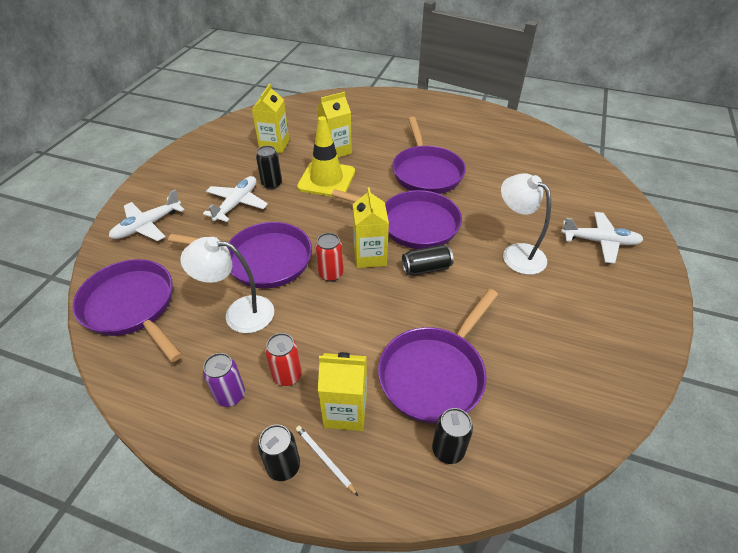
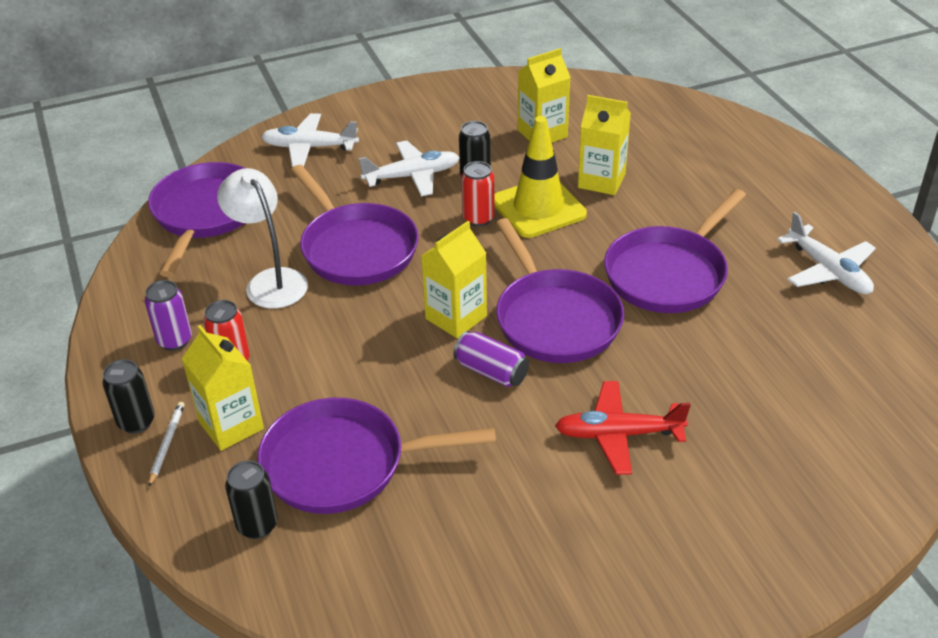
camera: 50 degrees right, 5 degrees down
(331, 274) = (393, 306): red can -> red can (478, 218)
(426, 268) = (491, 371): black can -> purple can
(516, 253) = (618, 435): white lamp -> red plane
(600, 241) = (752, 506): white plane -> white plane (828, 271)

